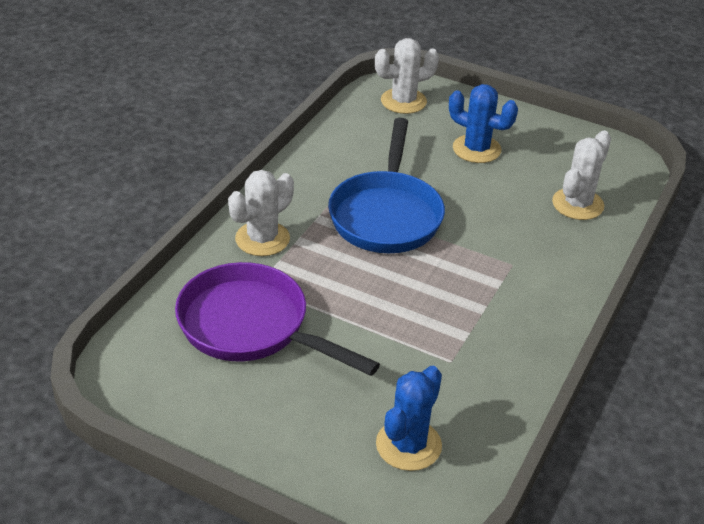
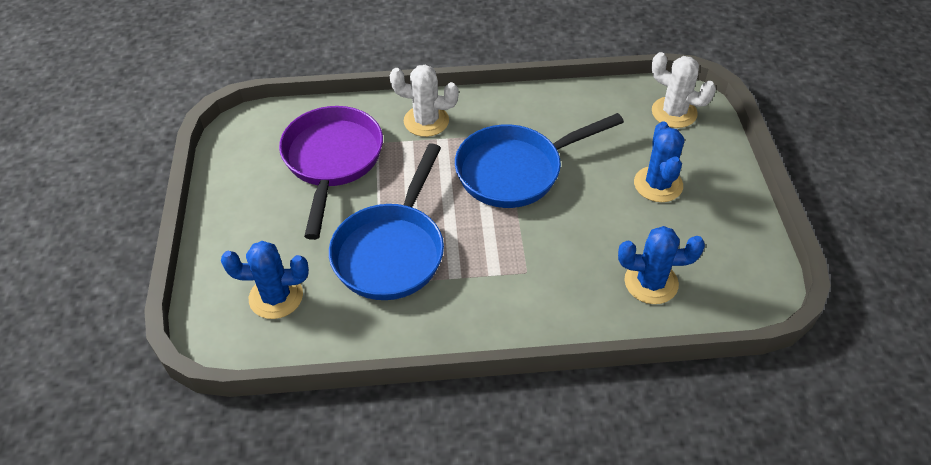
camera: 60 degrees right, 10 degrees up
(416, 336) = (392, 251): none -> blue pan
(577, 204) = (651, 282): white cactus -> blue cactus

